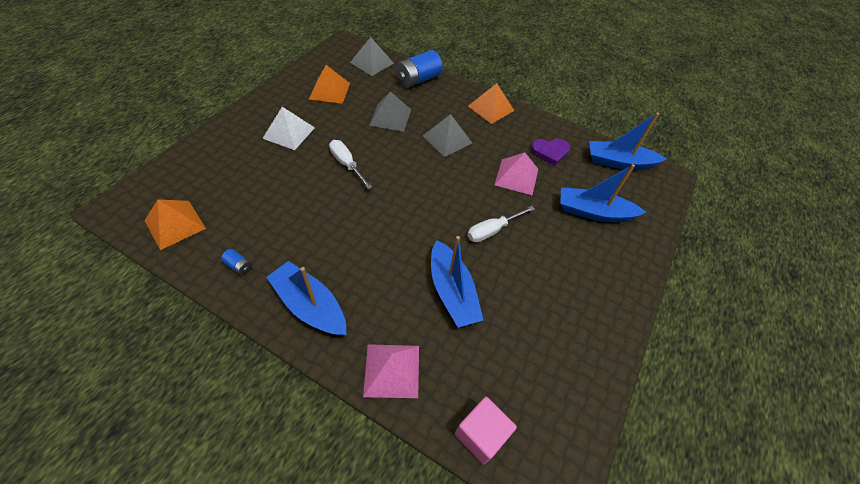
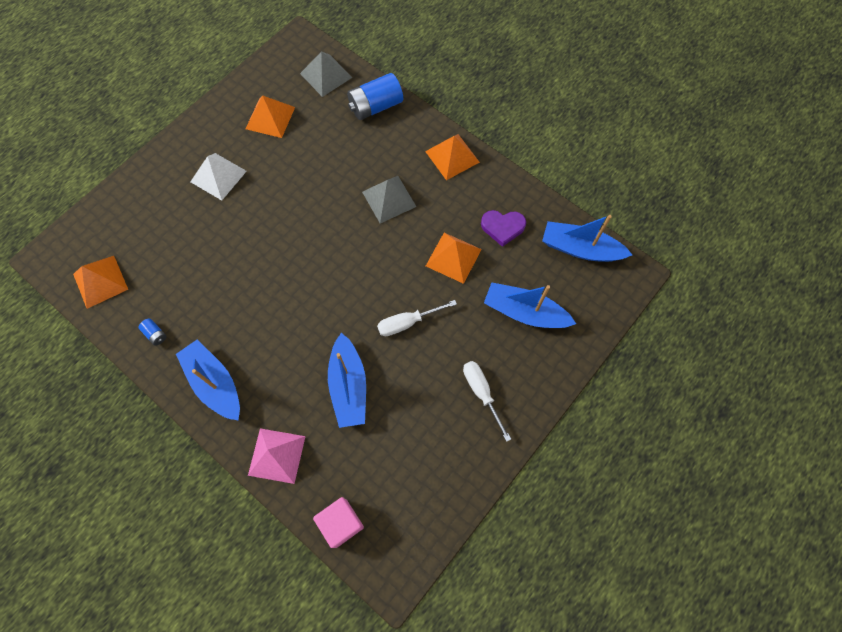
camera: 15 degrees right, 15 degrees up
(347, 164) = (273, 224): white screwdriver -> white screwdriver (481, 393)
(390, 117) = (332, 162): grey pyramid -> none
(516, 177) = (453, 257): pink pyramid -> orange pyramid

